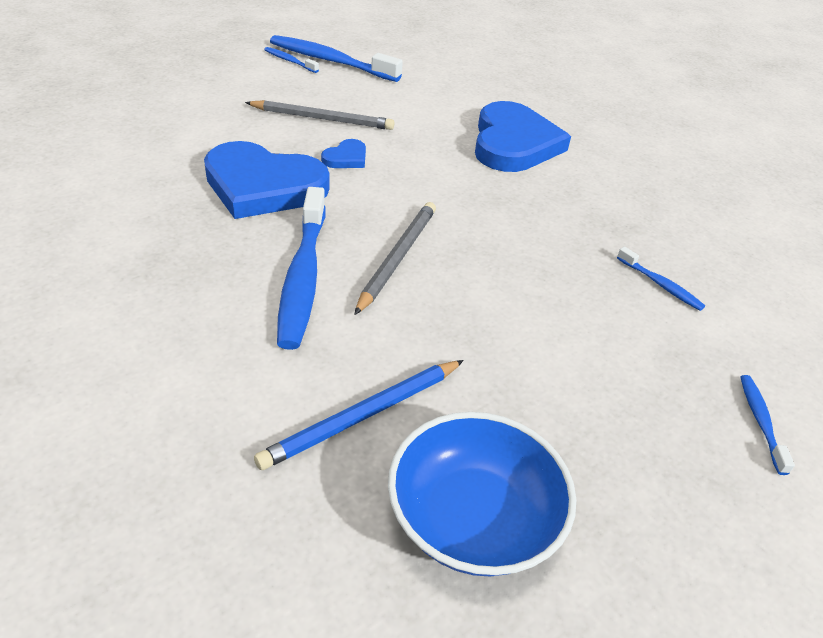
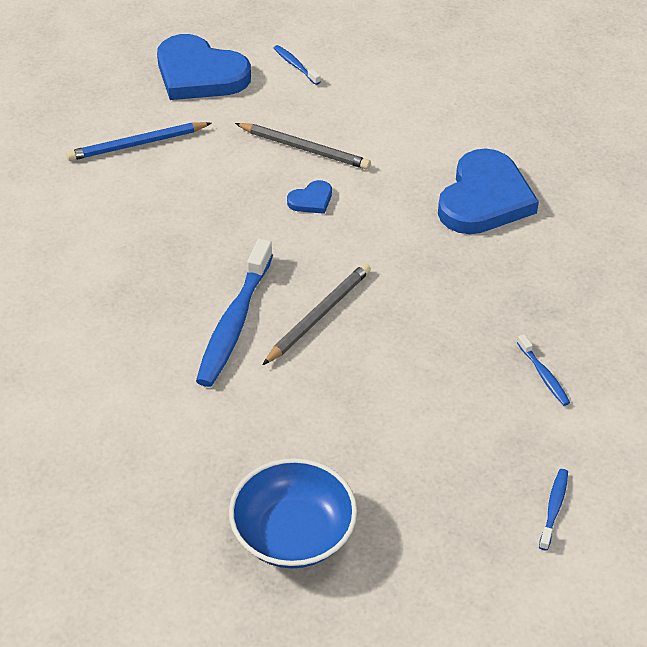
camera: 20 degrees right, 5 degrees up
(263, 186) = (227, 225): blue heart -> blue heart (199, 74)
(330, 61) = (337, 68): blue toothbrush -> none
(363, 416) = (243, 448): blue pencil -> blue pencil (137, 144)

